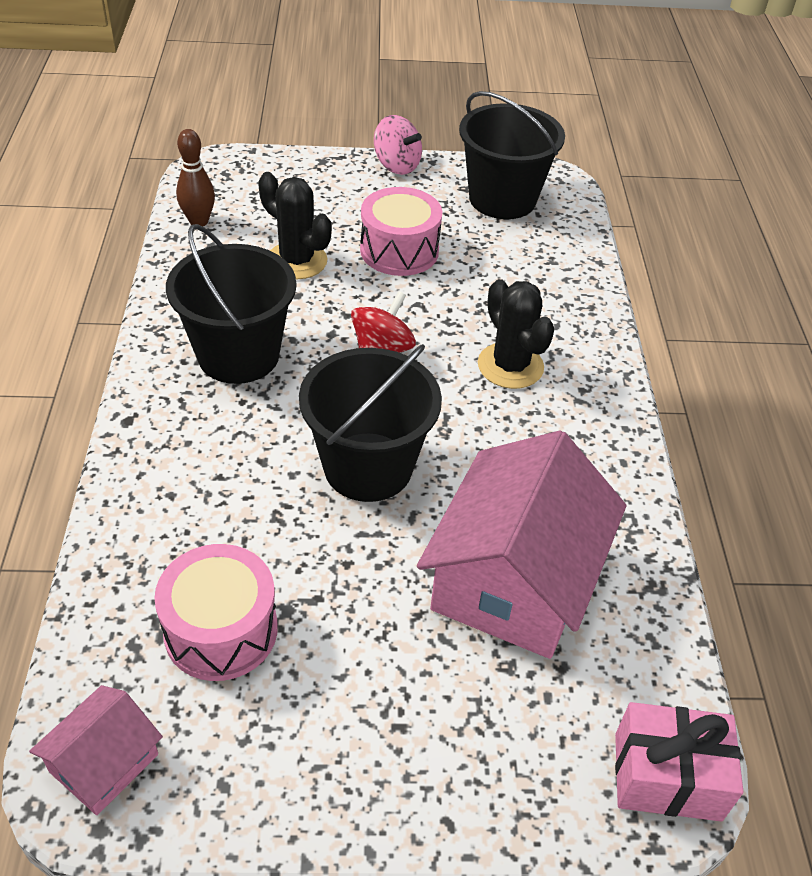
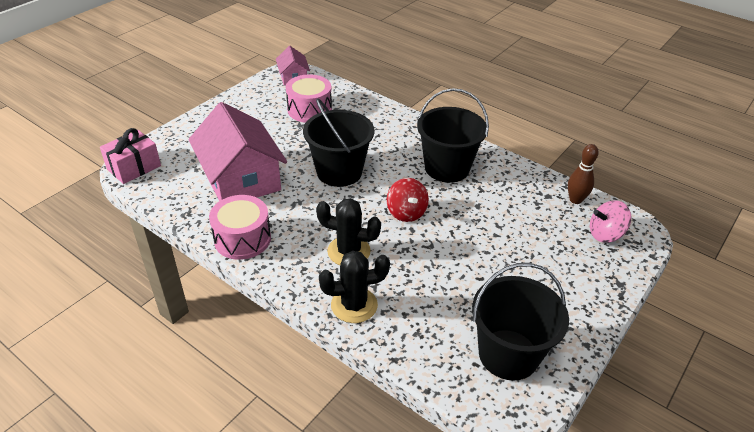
camera: 130 degrees right, 5 degrees down
(297, 261) = (509, 219): black cactus -> black cactus (354, 305)
(396, 165) = (591, 319): pink spinning top -> pink spinning top (605, 234)
(399, 250) = (486, 265): pink drum -> pink drum (242, 239)

